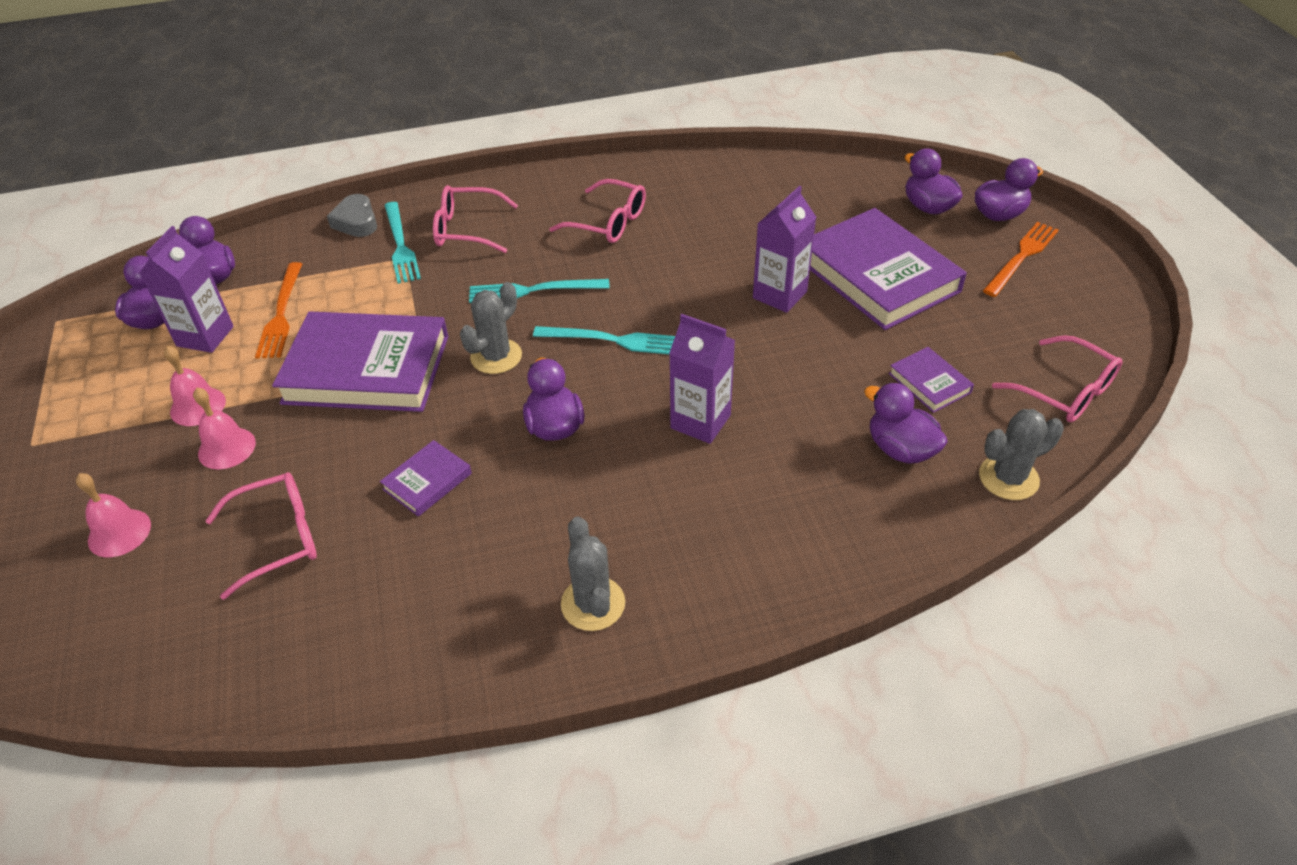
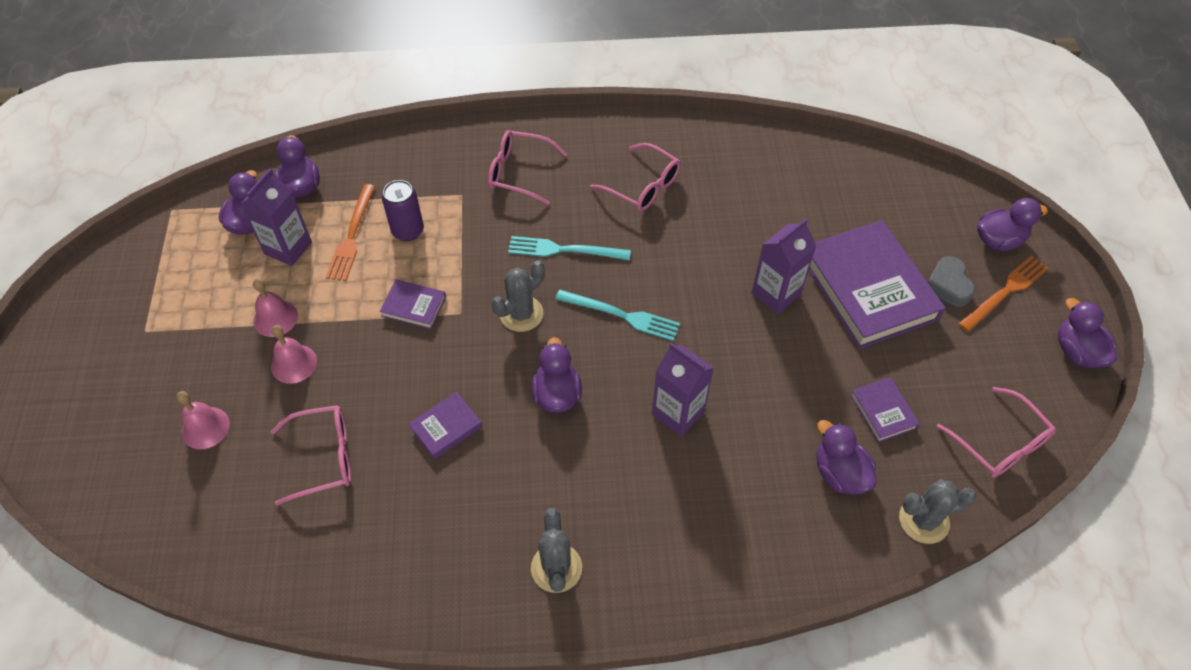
camera: 10 degrees right, 10 degrees up
(348, 299) = (408, 231): none -> purple can
(356, 222) = (426, 147): grey heart -> grey heart (948, 285)
(367, 369) = (414, 306): purple book -> purple book, size x0.45
(400, 245) = (460, 180): turquoise fork -> none
(928, 207) = (935, 220): purple duck -> purple duck (1077, 352)

